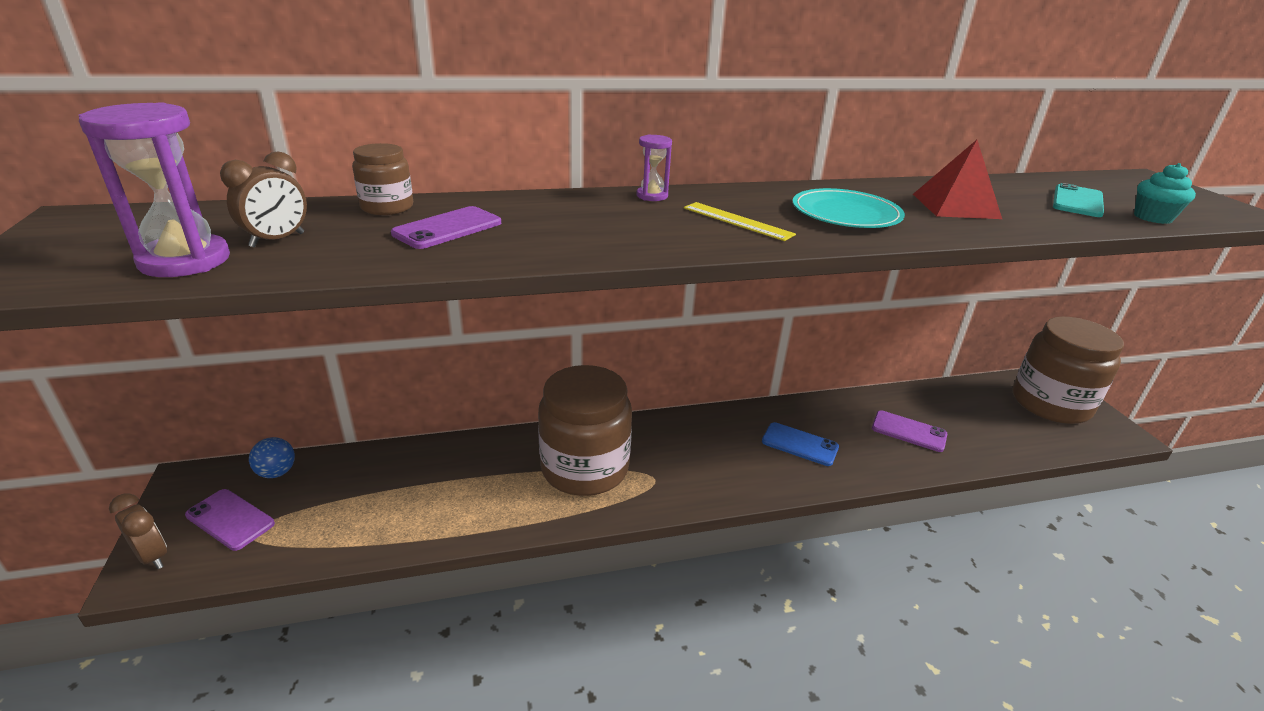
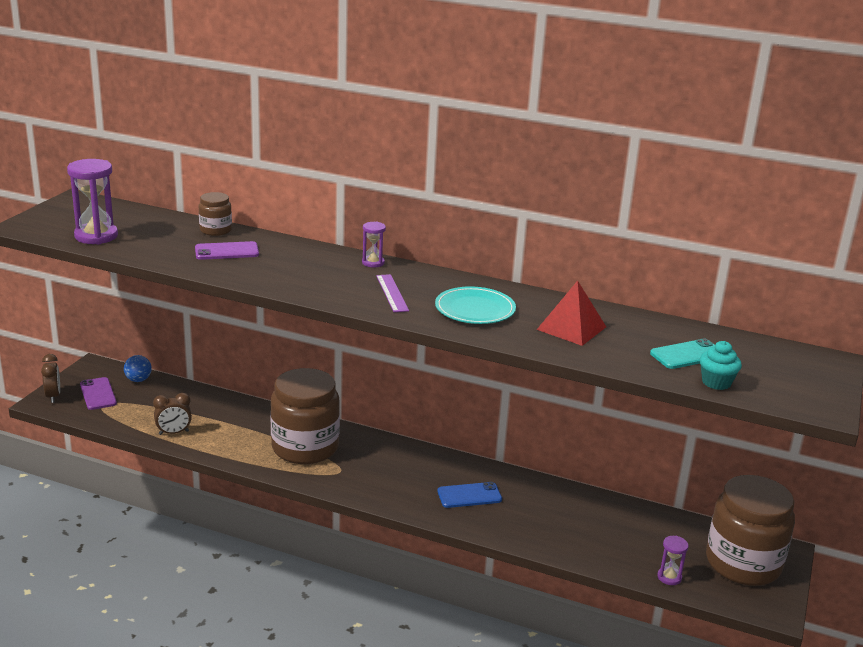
camera: 35 degrees right, 5 degrees down
(277, 240) = (143, 236): brown clock -> brown clock (174, 433)
(737, 221) = (392, 293): yellow ruler -> purple ruler
(799, 444) = (469, 495): blue phone -> blue phone turned 75 degrees counterclockwise
(908, 431) = (571, 524): purple phone -> none
(1035, 444) = (669, 577): none -> purple hourglass

